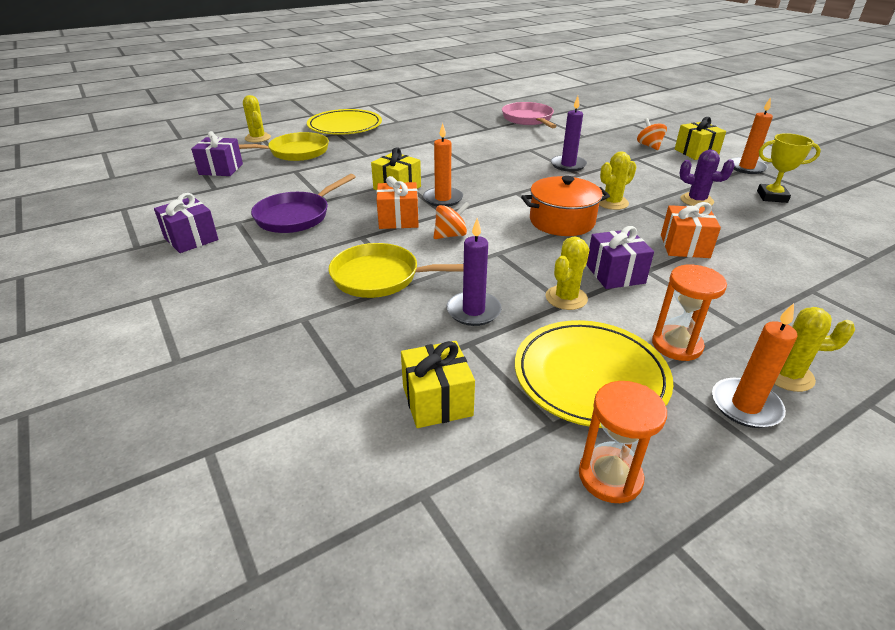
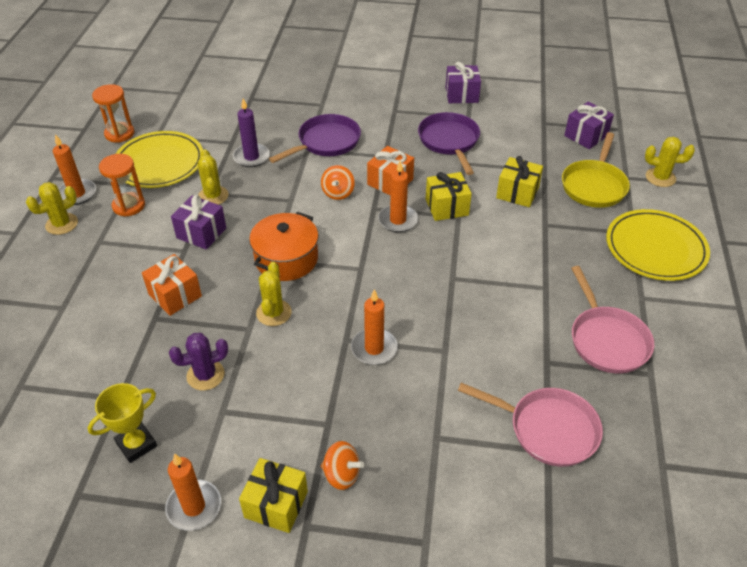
camera: 130 degrees right, 10 degrees up
(381, 277) = (326, 142): yellow pan -> purple pan
(437, 401) = (213, 115): yellow gift -> yellow gift (517, 193)
(446, 121) = (606, 340): none -> pink pan
(568, 165) = (374, 348): purple candle -> orange candle

